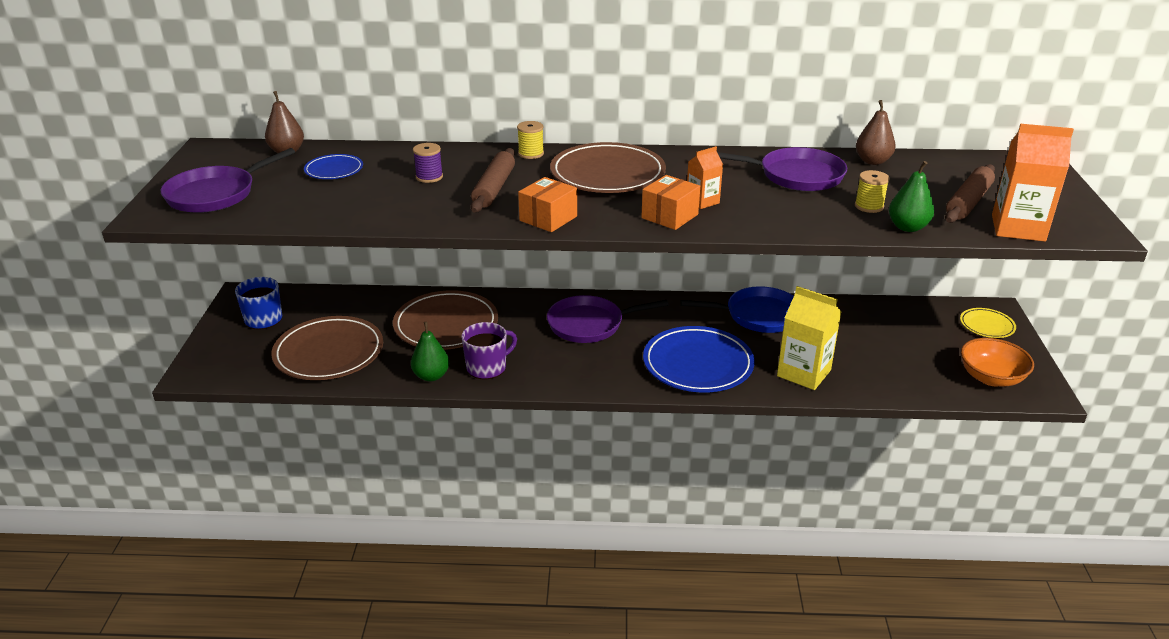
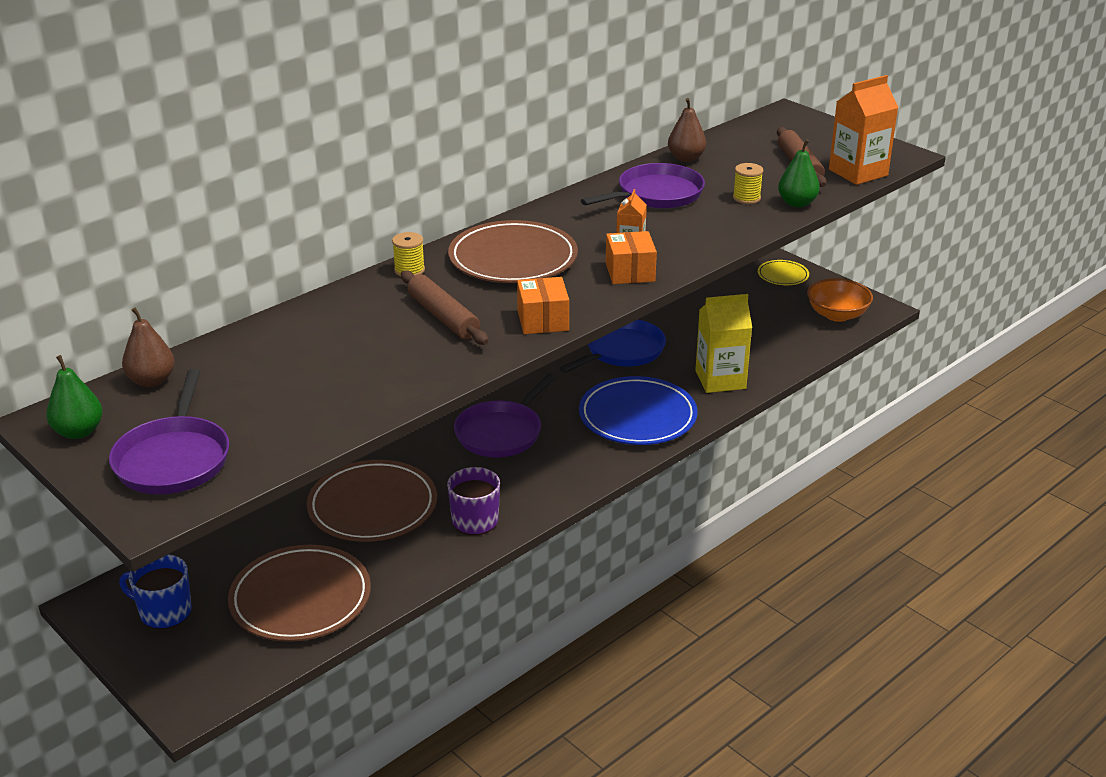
camera: 45 degrees left, 0 degrees up
(334, 170) = (249, 374): blue plate -> none
(429, 177) = (361, 335): purple spool -> none
(431, 376) = (438, 557): green pear -> green pear (78, 432)

